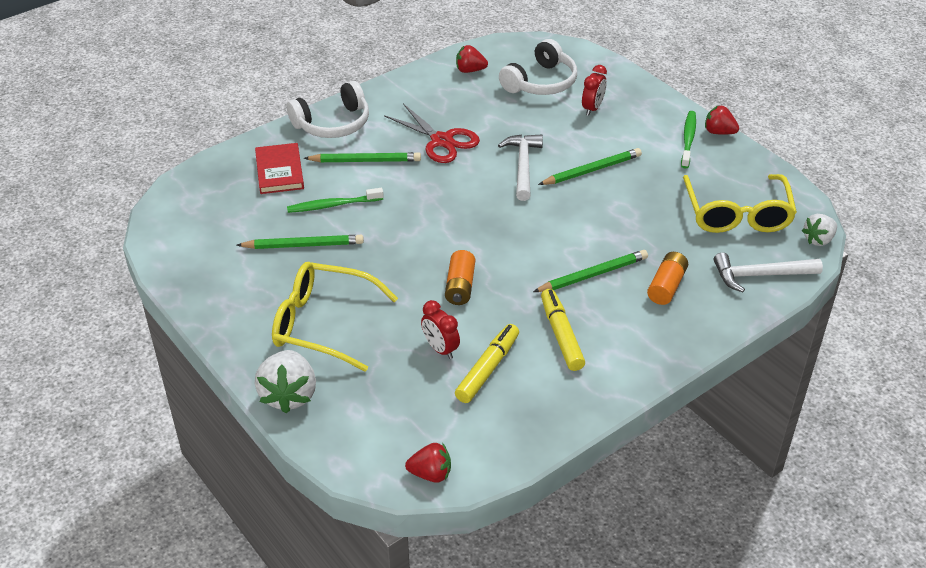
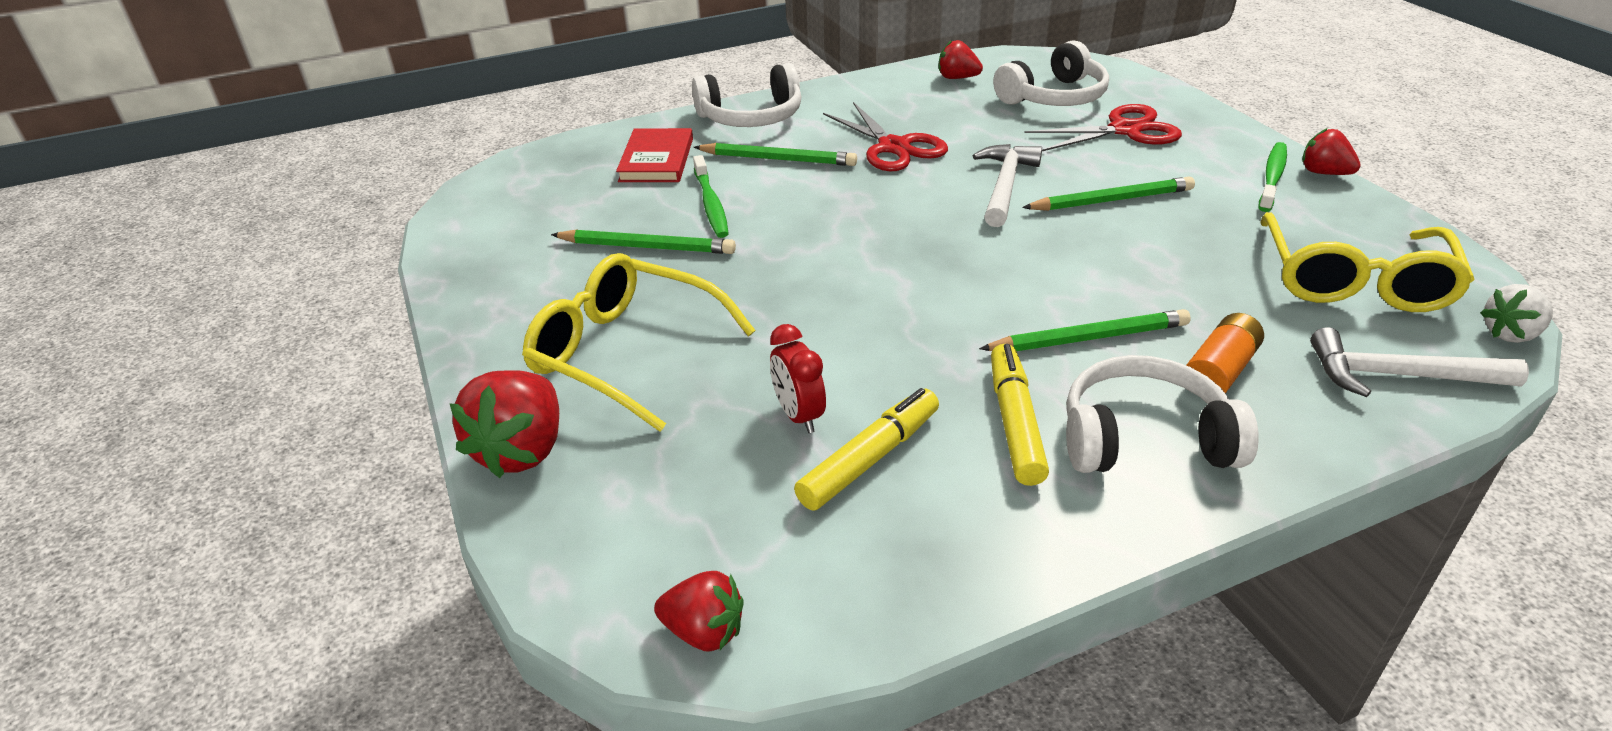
camera: 15 degrees right, 5 degrees down
(289, 395) = (522, 450): white strawberry -> red strawberry
(333, 205) = (711, 204): green toothbrush -> green toothbrush turned 105 degrees counterclockwise
(460, 286) = (862, 328): orange battery -> none
(592, 108) = (1125, 130): red clock -> red scissors
(631, 334) = (1144, 438): none -> white headphones

